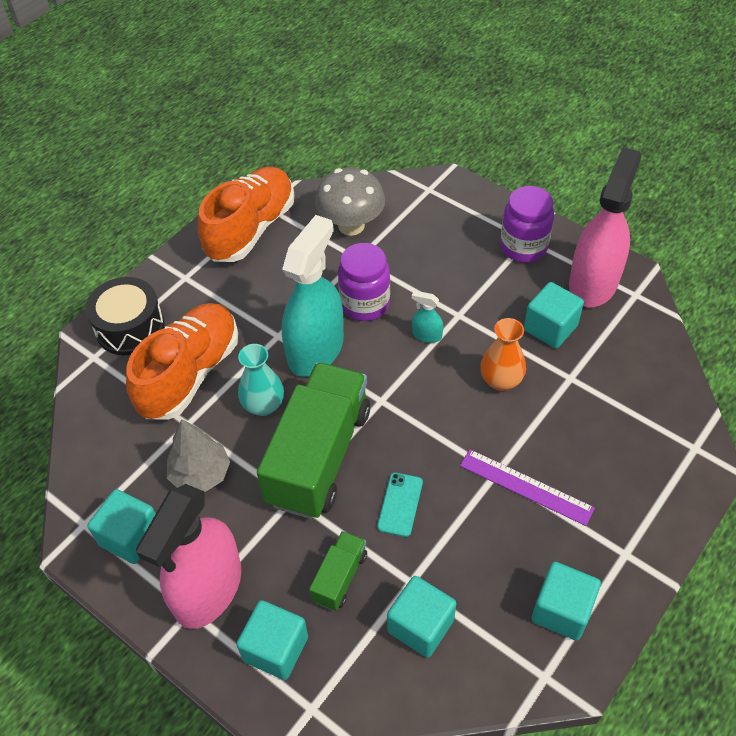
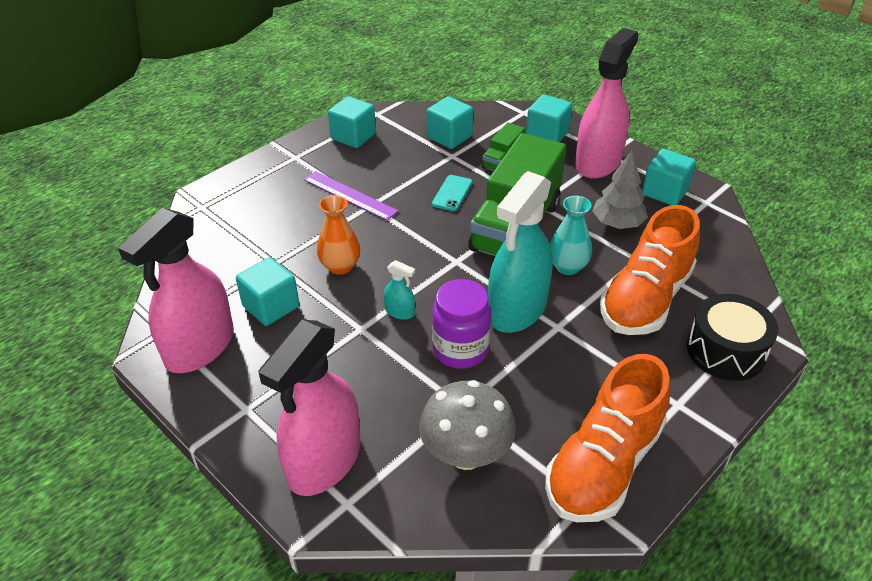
camera: 175 degrees left, 10 degrees down
(453, 211) = (324, 461): none -> pink spray bottle
(523, 247) = (256, 398): purple jar -> none

